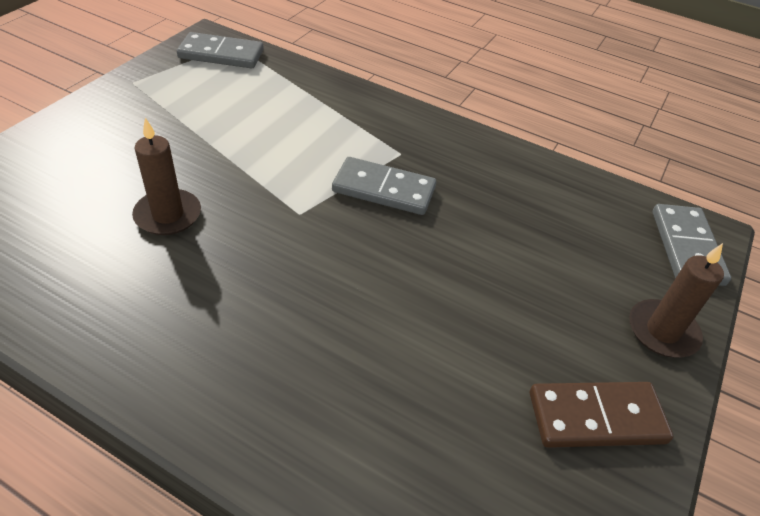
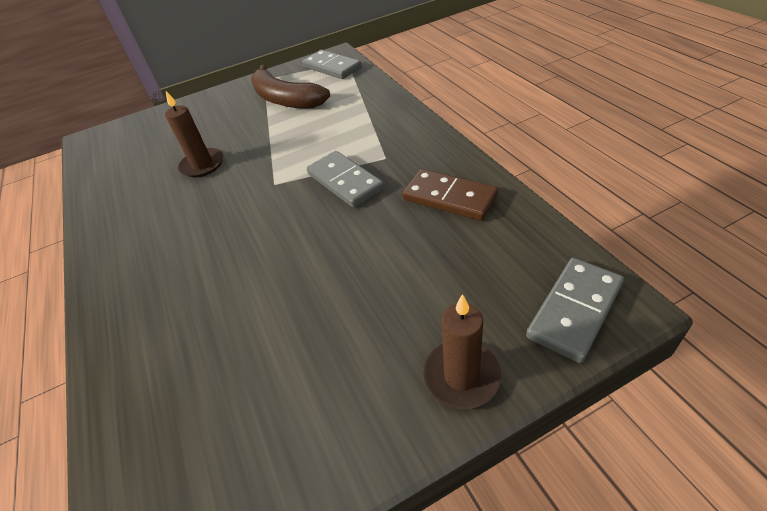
camera: 45 degrees right, 0 degrees up
(198, 105) = (285, 99): none -> brown banana
(596, 417) = (323, 417): brown domino -> brown domino (449, 197)

